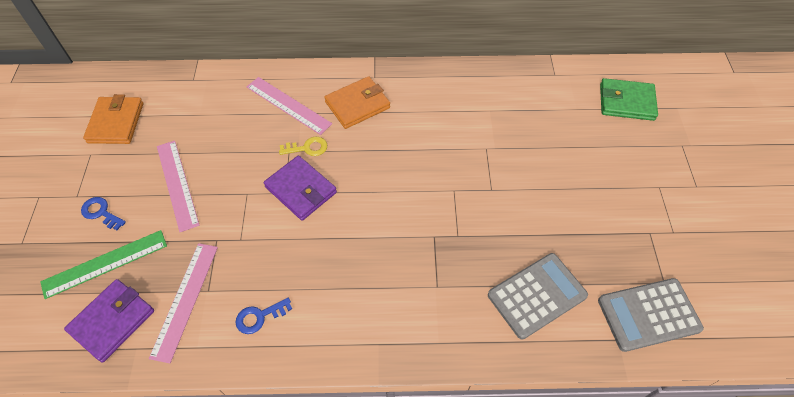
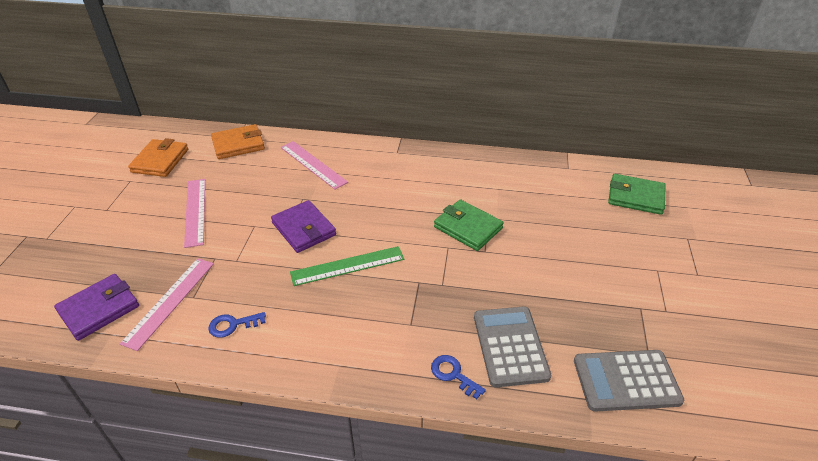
camera: 10 degrees right, 15 degrees down
(101, 212) = (122, 224): blue key -> blue key (453, 374)
(105, 263) = (110, 263): green ruler -> green ruler (347, 265)
(307, 148) = (320, 198): yellow key -> none
(357, 105) = (375, 171): orange wallet -> orange wallet (238, 144)
(469, 163) = (468, 227): none -> green wallet
(536, 295) = (510, 346): grey calculator -> grey calculator turned 75 degrees counterclockwise

